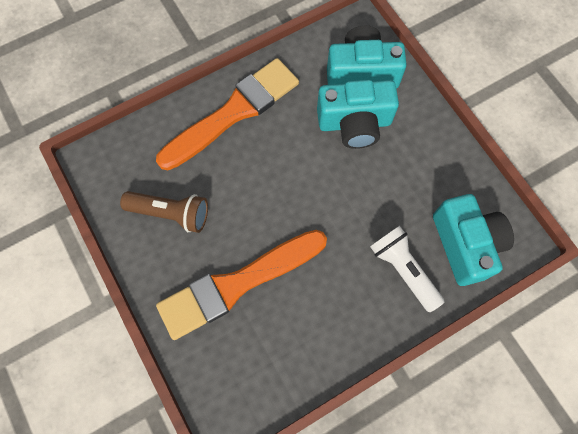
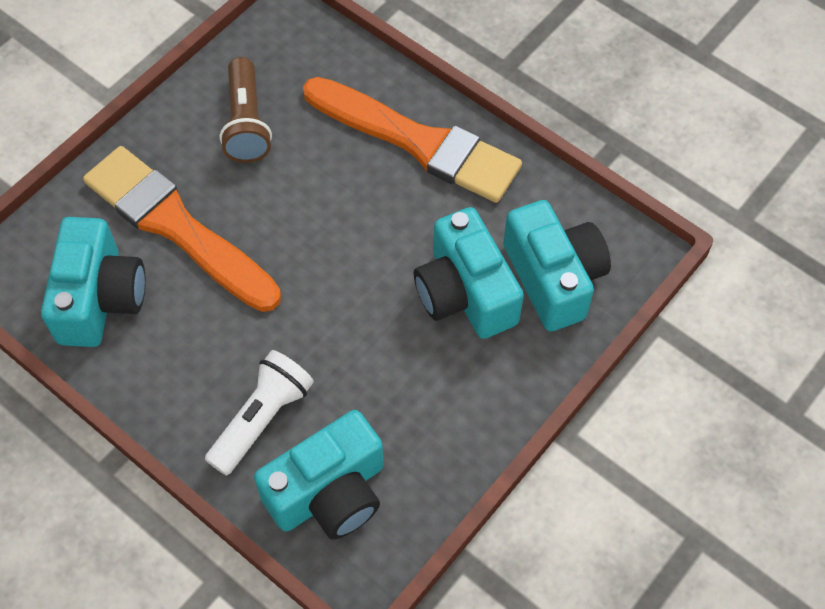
camera: 70 degrees right, 10 degrees down
(276, 353) = (100, 298): none -> turquoise camera

